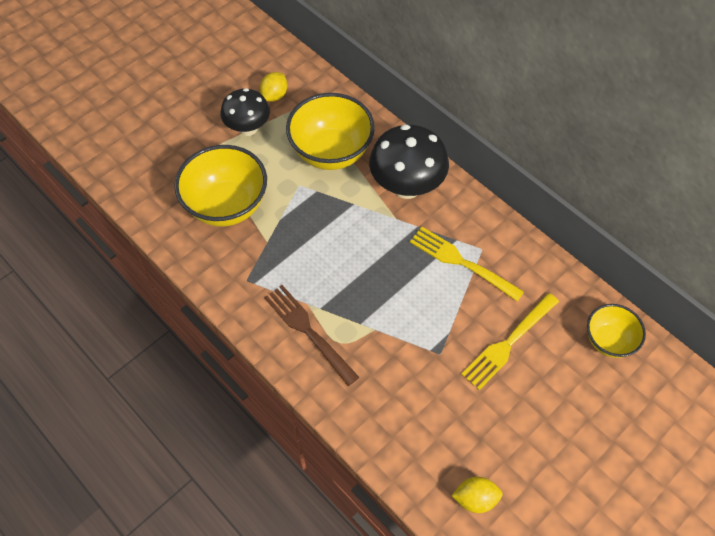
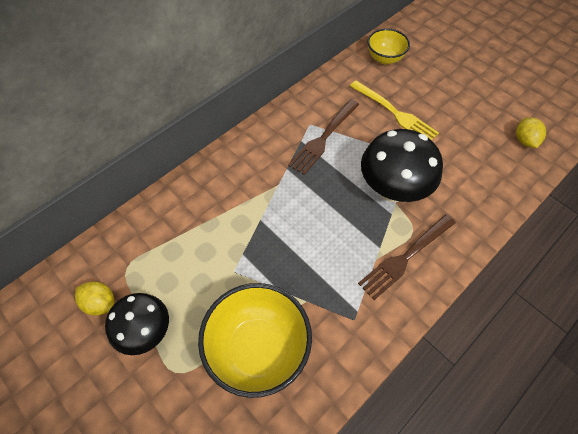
camera: 90 degrees left, 0 degrees up
(331, 152) = (193, 241): yellow bowl -> none
(406, 187) = (242, 175): black mushroom -> black mushroom (392, 190)
(461, 262) = (323, 138): yellow fork -> brown fork

